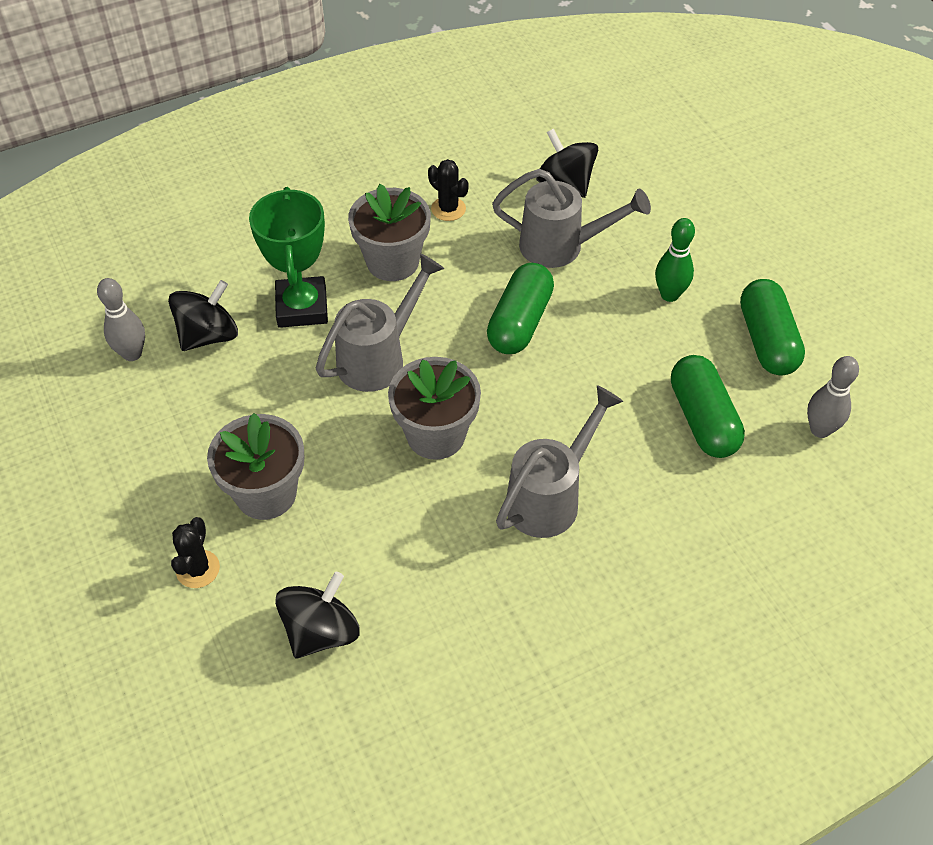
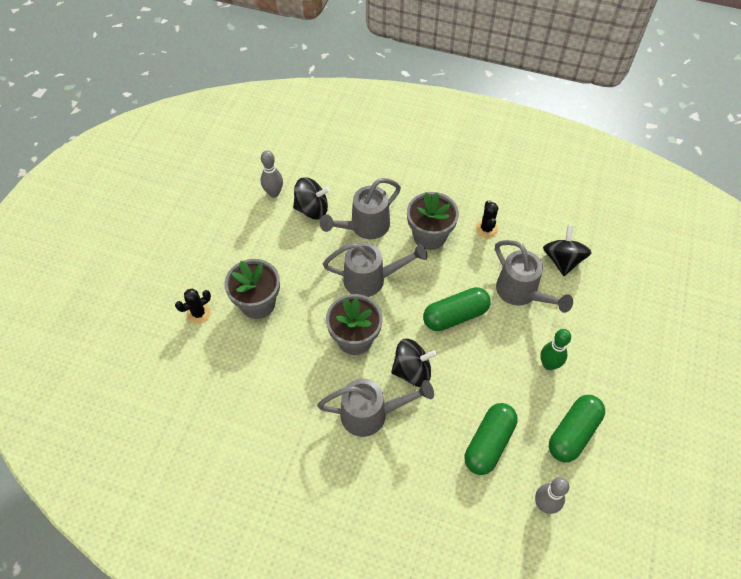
camera: 45 degrees right, 5 degrees up
(302, 307) = (365, 227): green trophy -> grey watering can
(321, 631) = (213, 385): black spinning top -> black spinning top (412, 371)

